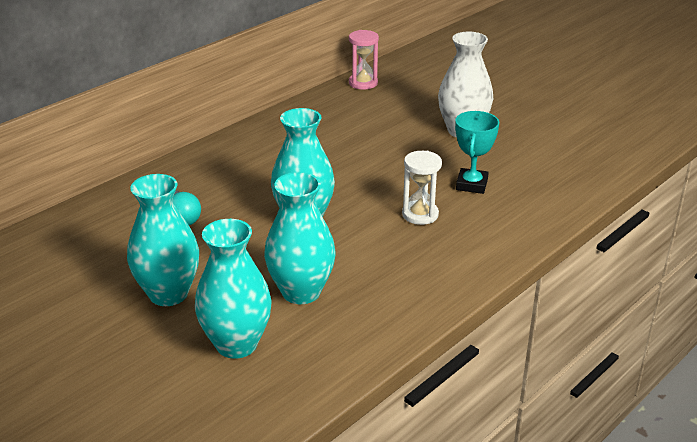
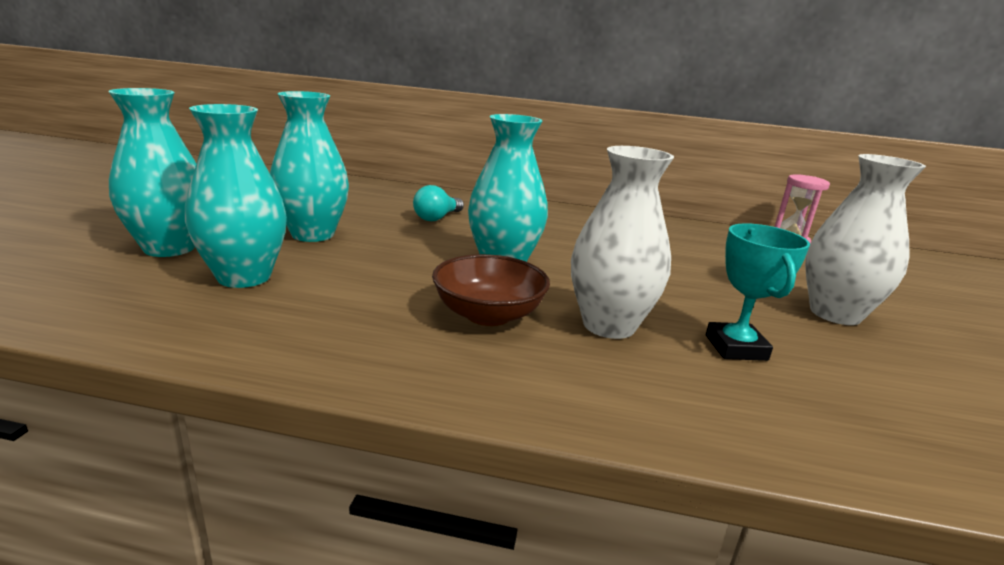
camera: 55 degrees right, 10 degrees down
(301, 292) = (366, 289): turquoise vase -> turquoise vase (169, 248)
(375, 253) = (488, 315): none -> brown bowl
(420, 214) = (609, 325): white hourglass -> white vase
(472, 185) = (736, 347): turquoise trophy -> turquoise trophy turned 75 degrees counterclockwise

